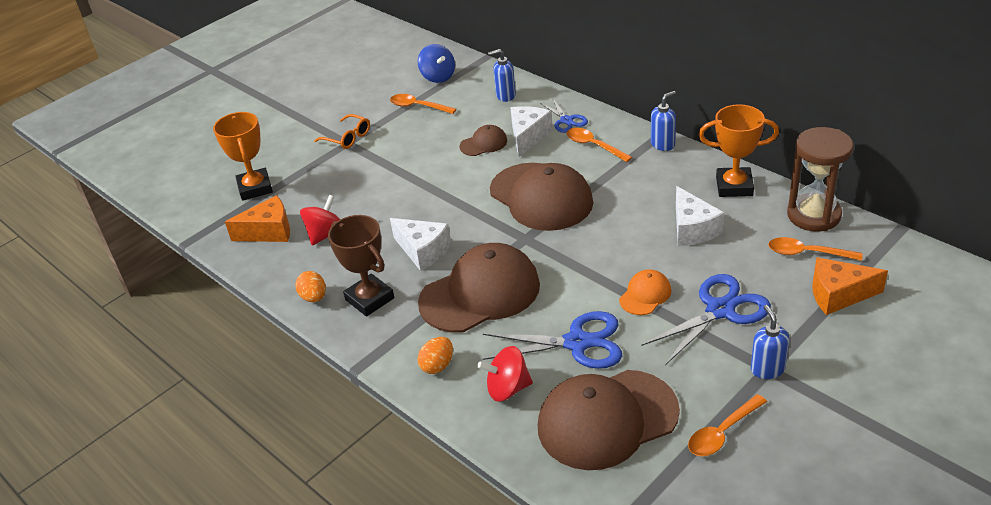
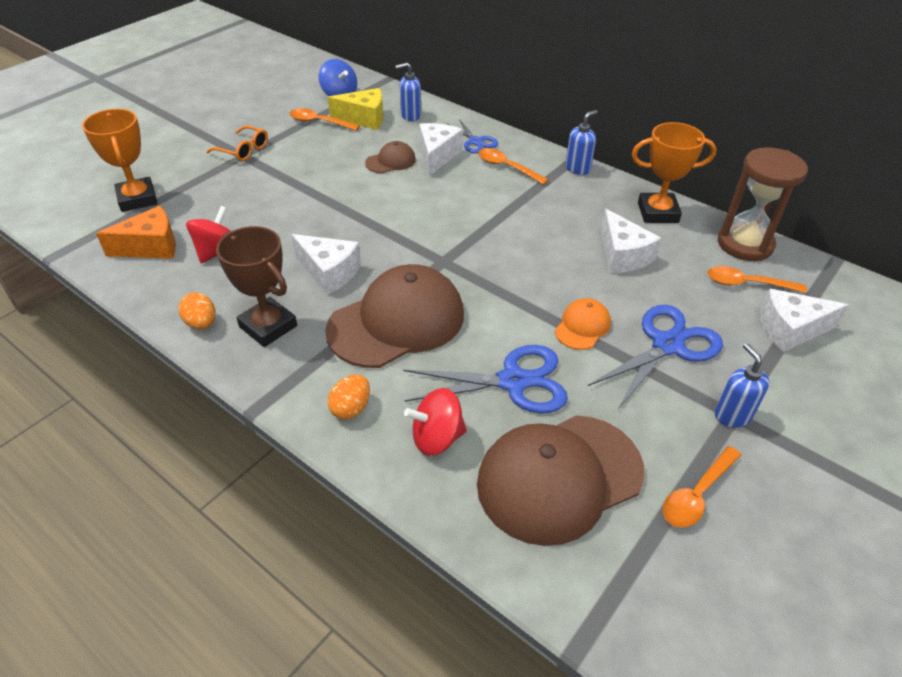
camera: 10 degrees left, 5 degrees up
(461, 101) = (364, 119): none -> yellow cheese
(541, 197) = (456, 217): brown cap -> none
(838, 295) = (790, 330): orange cheese -> white cheese

